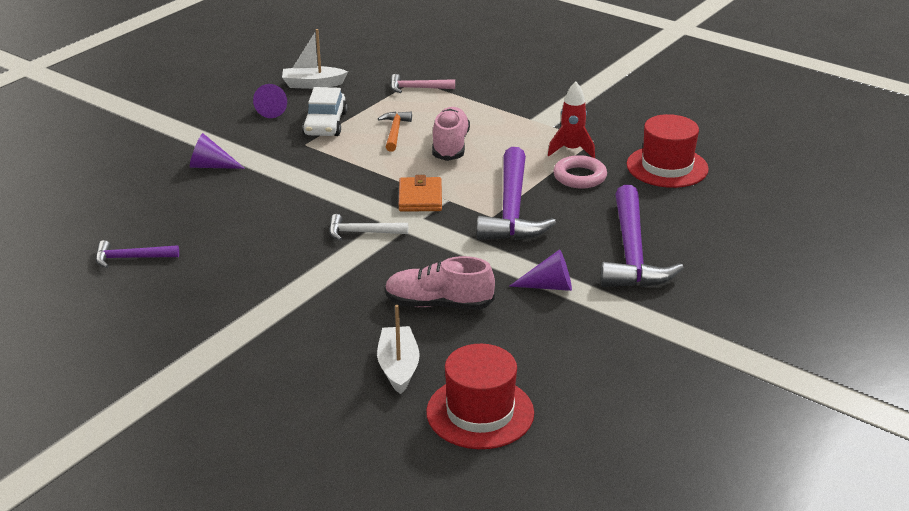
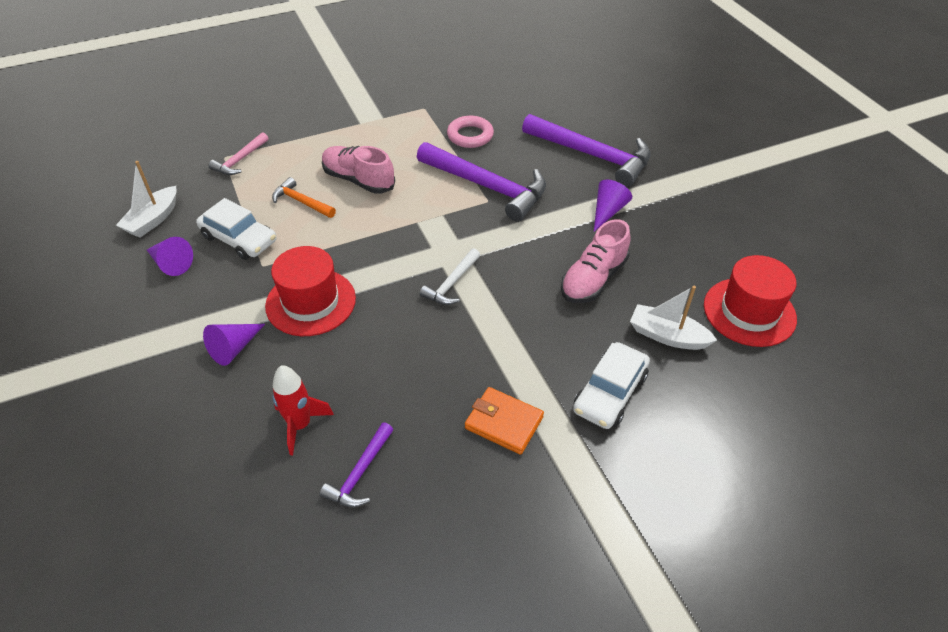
camera: 60 degrees left, 15 degrees up
(298, 352) = (610, 393): none -> white car
(420, 198) = (425, 229): orange wallet -> orange wallet (504, 423)
(571, 150) = (428, 124): red rocket -> red rocket (300, 425)
(667, 167) = (493, 93): red hat -> red hat (311, 302)

